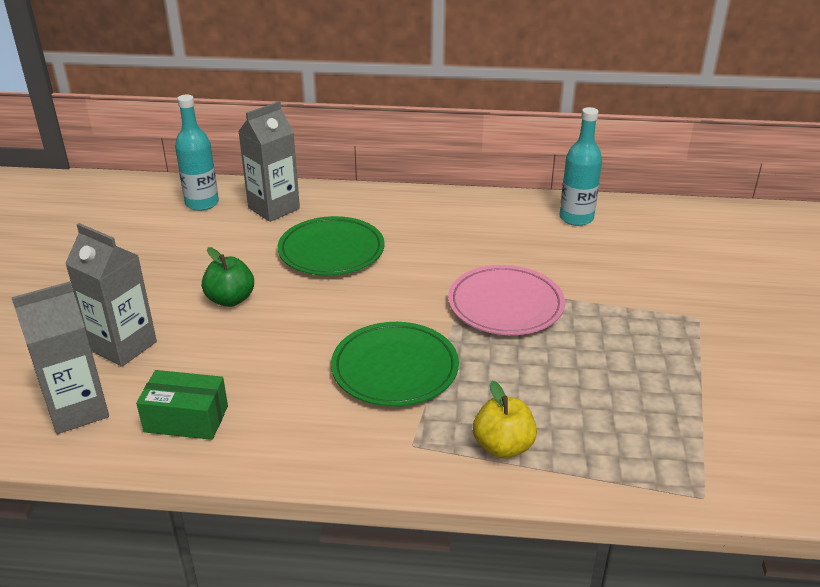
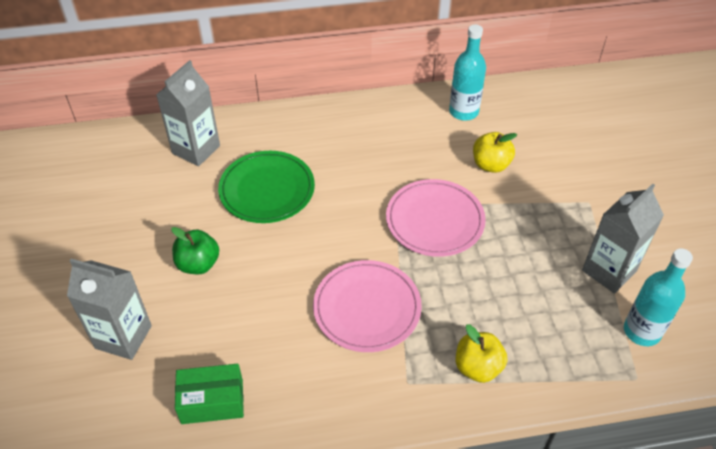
camera: 15 degrees left, 15 degrees up
(77, 410) = (113, 415): grey carton -> grey carton (609, 271)
(202, 203) = (126, 156): turquoise bottle -> turquoise bottle (641, 331)
(395, 368) = (367, 308): green plate -> pink plate
(590, 267) = (490, 165): none -> yellow apple

